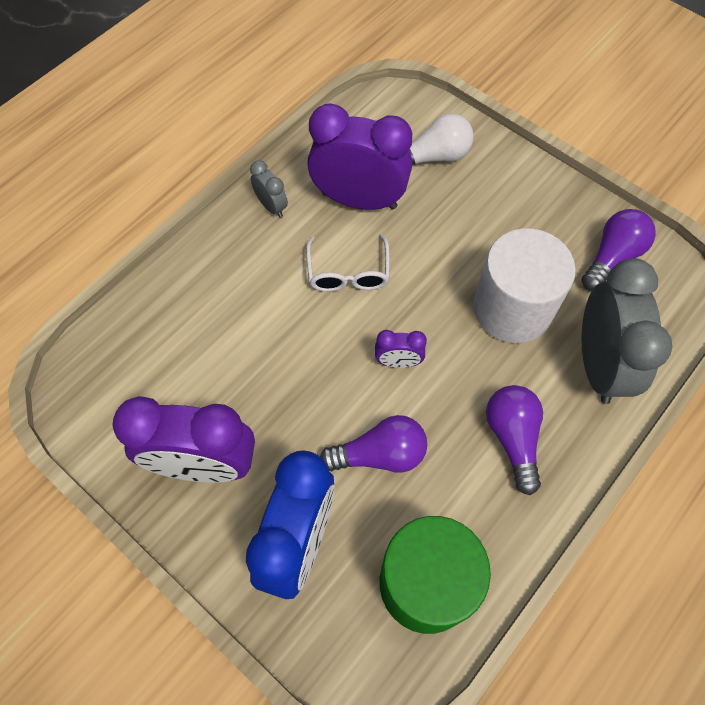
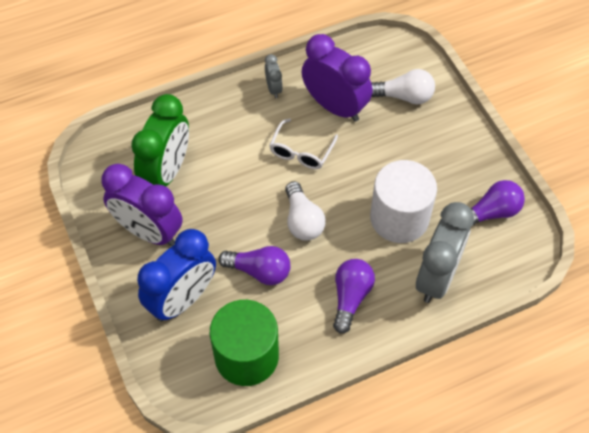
camera: 25 degrees right, 5 degrees down
(187, 369) = (167, 171): none -> green clock
(398, 362) = (302, 220): purple clock -> white light bulb

